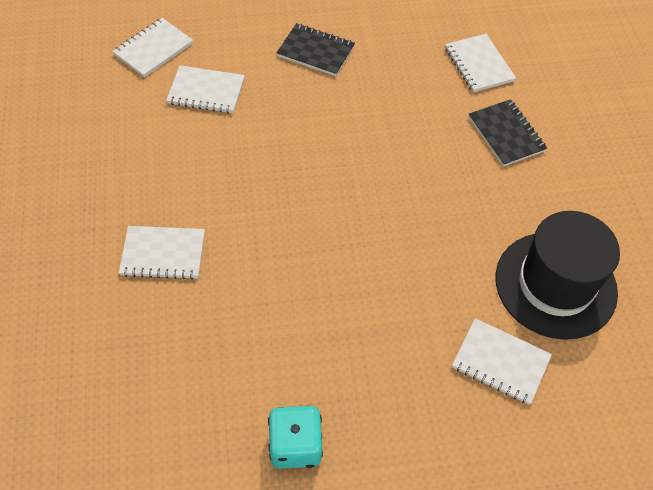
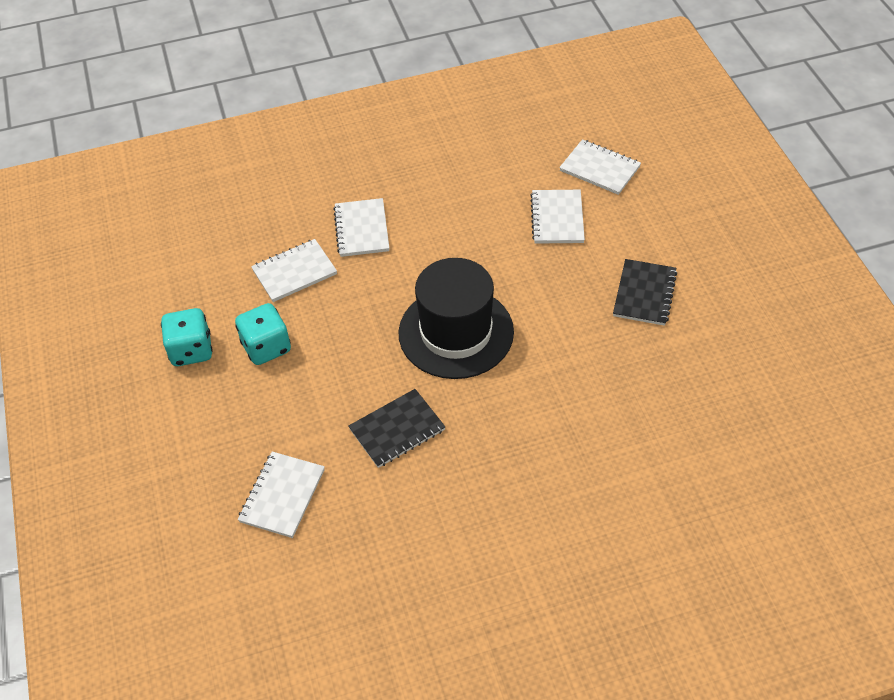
camera: 85 degrees right, 5 degrees down
(308, 363) = (266, 347): none -> turquoise dice
(478, 65) = (681, 449): white notebook -> white notebook (294, 272)
(506, 134) = (577, 484): black notebook -> black notebook (397, 430)
(555, 284) = (379, 542): black hat -> black hat (456, 332)

